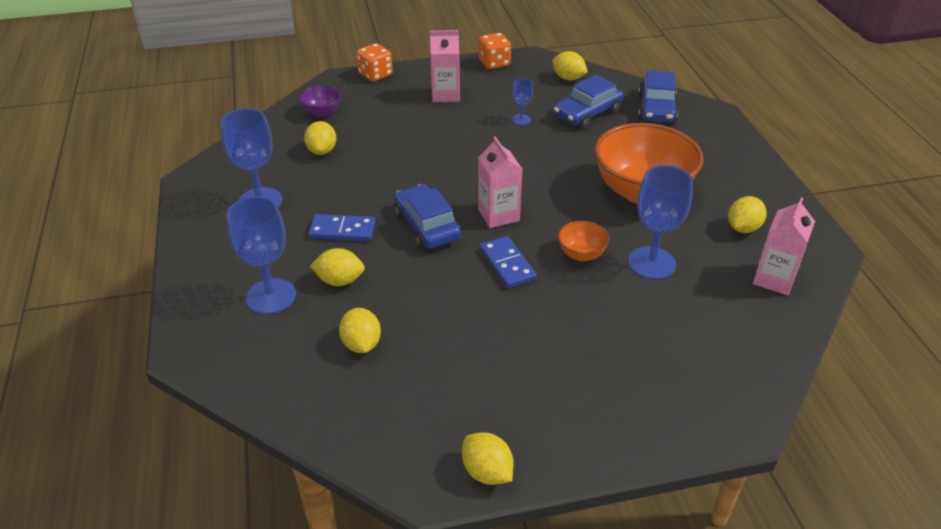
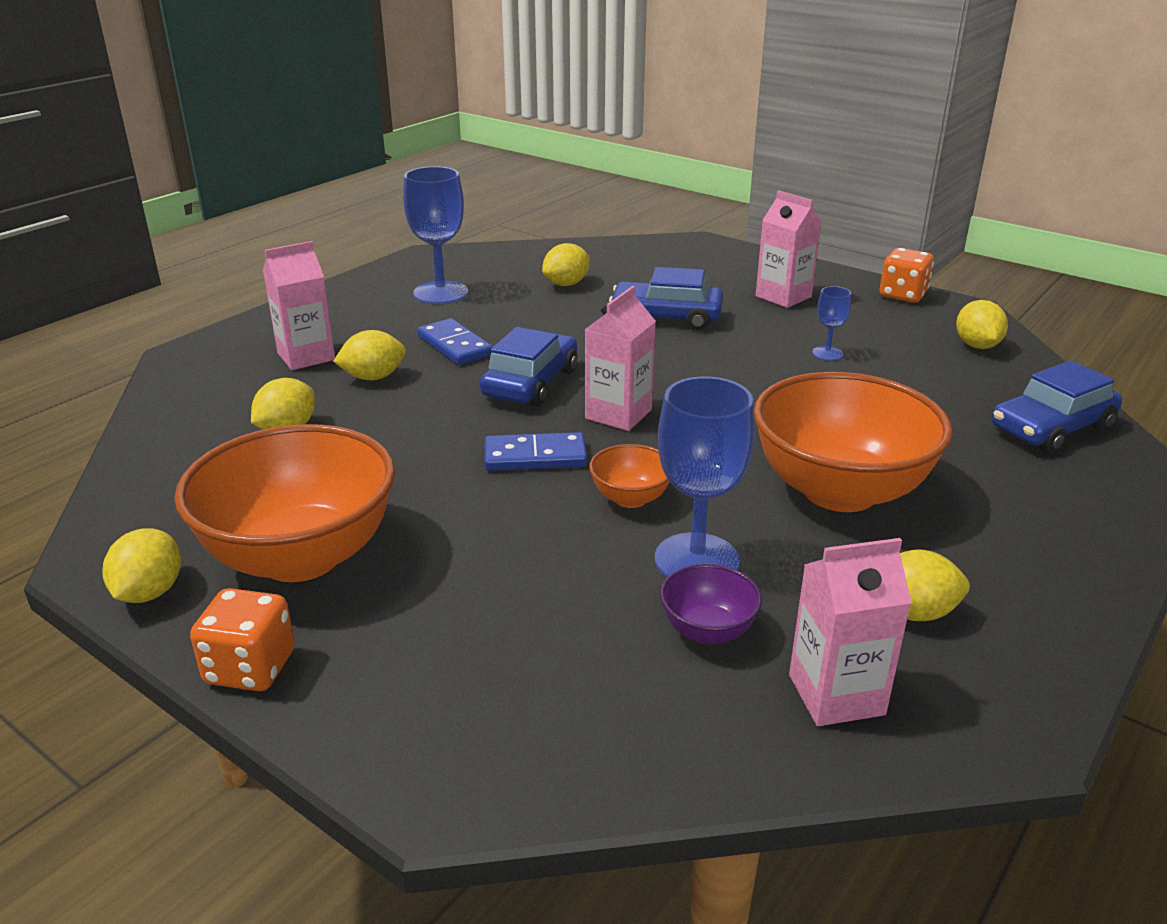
camera: 50 degrees right, 10 degrees down
(271, 296) = (306, 356): blue goblet -> pink carton
(322, 112) = (629, 258): purple bowl -> purple bowl (707, 630)
(340, 281) = (373, 377): yellow lemon -> yellow lemon turned 75 degrees counterclockwise
(375, 75) = (742, 253): orange dice -> orange dice (250, 668)
(507, 264) = (535, 457): blue domino -> blue domino turned 60 degrees clockwise
(513, 395) = (301, 556): none -> orange bowl
(587, 113) = (931, 386): blue car -> blue car (666, 317)

